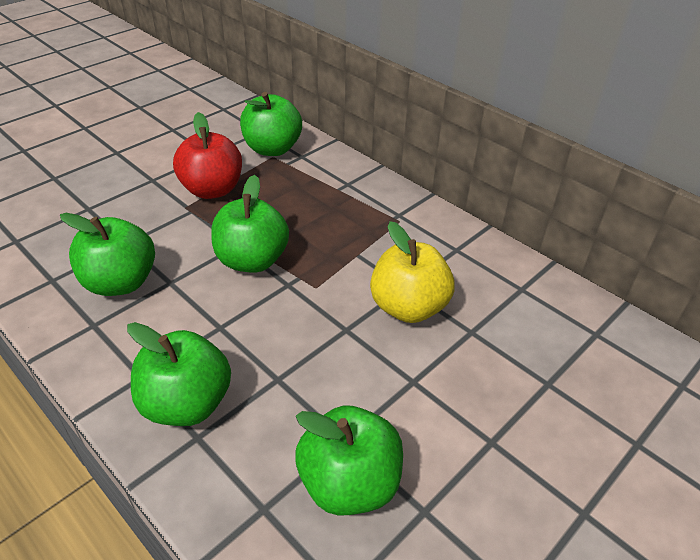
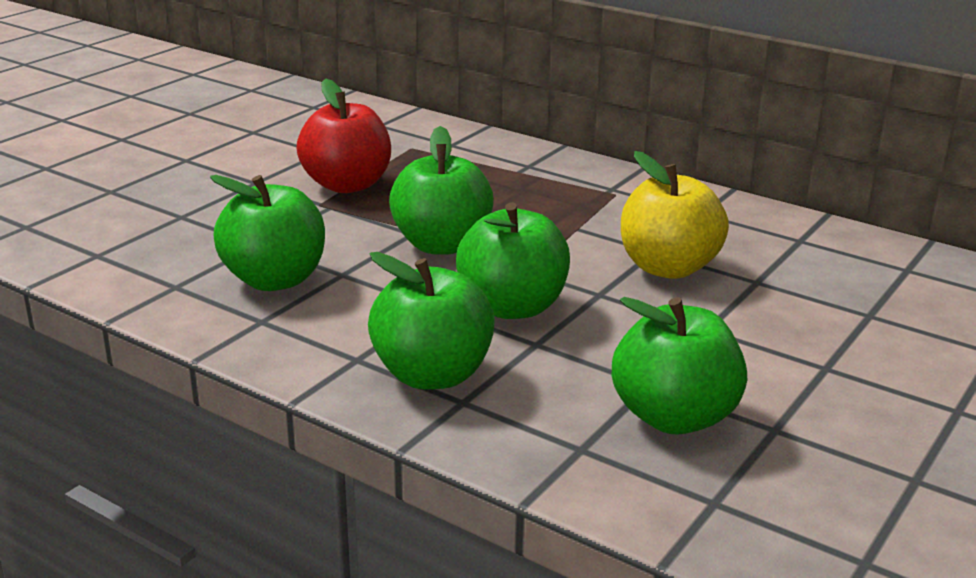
camera: 10 degrees left, 15 degrees down
(272, 149) = (407, 140): green apple -> green apple (512, 307)

